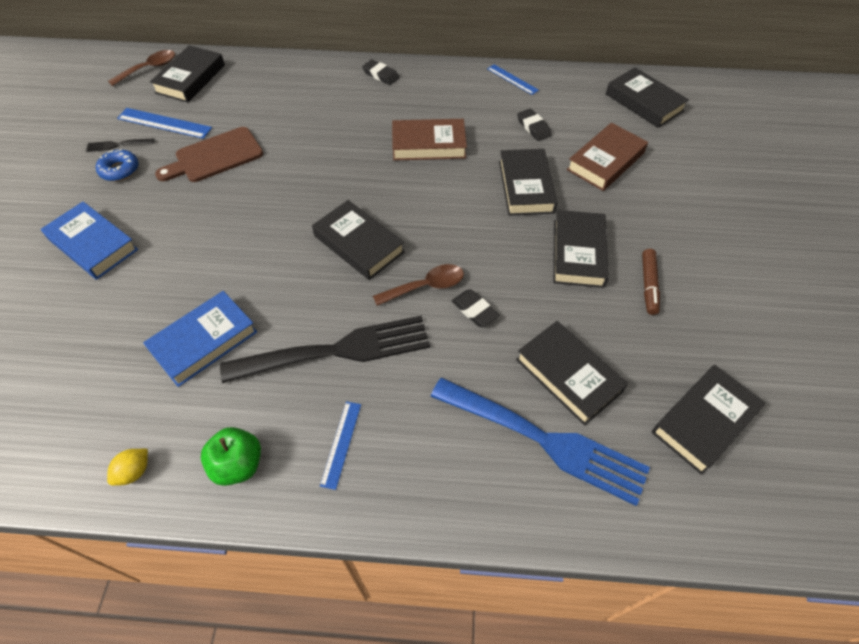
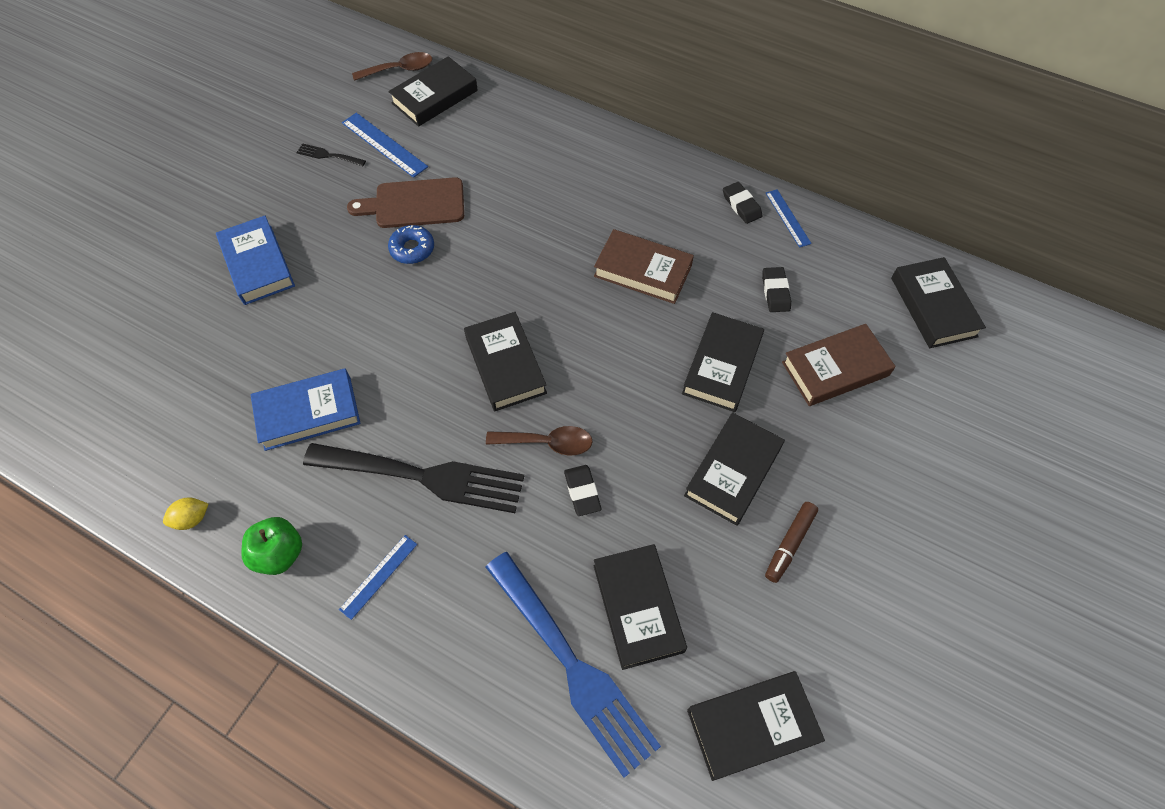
camera: 25 degrees right, 5 degrees up
(120, 170) = (318, 187): blue donut -> blue donut (412, 249)
(380, 75) = (638, 160): black eraser -> black eraser (741, 205)

